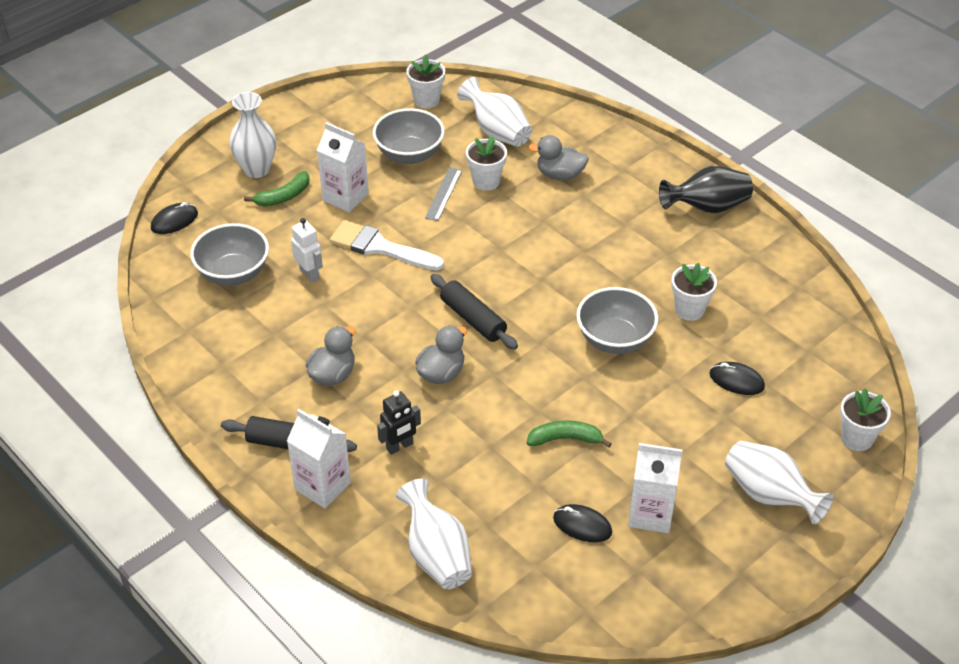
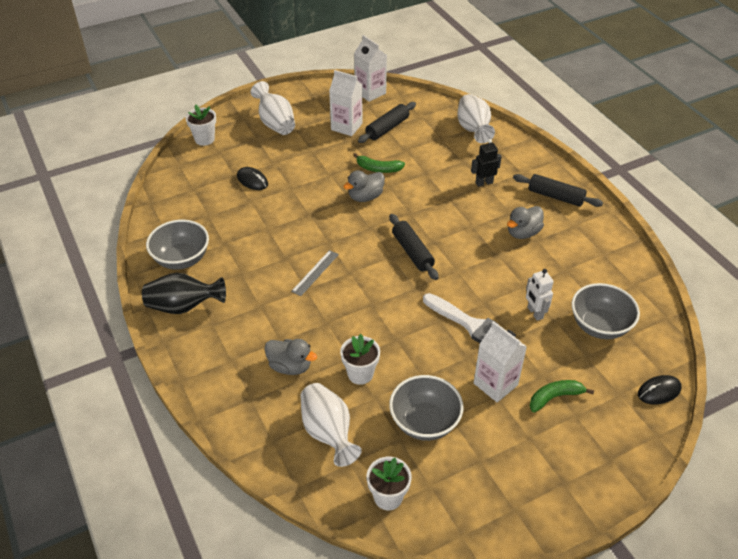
camera: 165 degrees left, 0 degrees up
(256, 169) = (581, 437): white vase -> none
(322, 486) = (535, 171): white carton -> white carton (370, 92)
(441, 373) = (446, 220): grey duck -> grey duck (365, 197)
(443, 194) = (403, 368): grey ruler -> grey ruler (315, 272)
(582, 525) = (387, 128): black mouse -> black rolling pin
(615, 339) = (317, 219): grey bowl -> grey bowl (181, 259)
(689, 310) = (253, 229): white flower pot -> none

